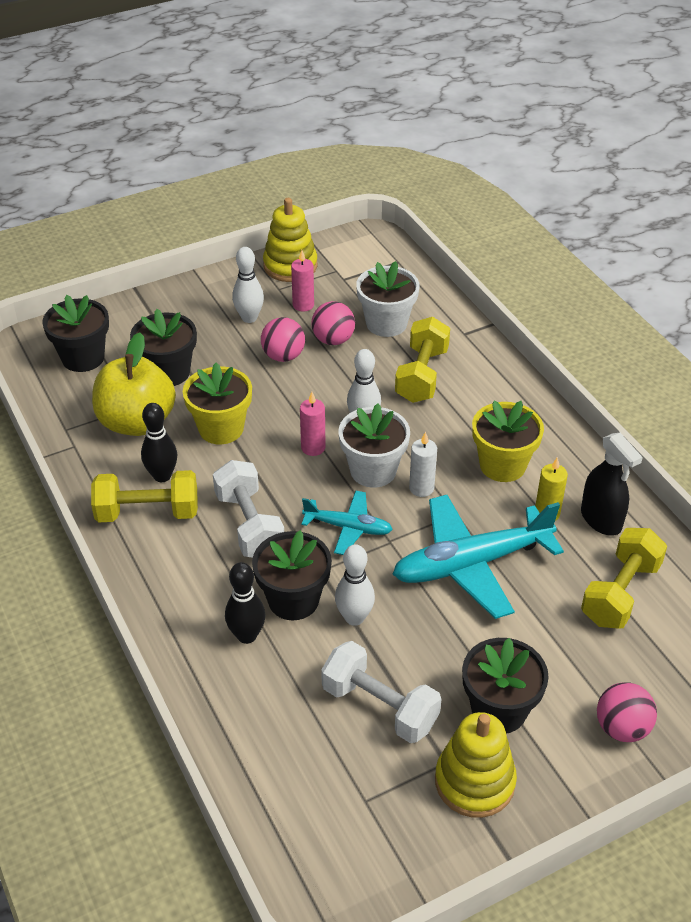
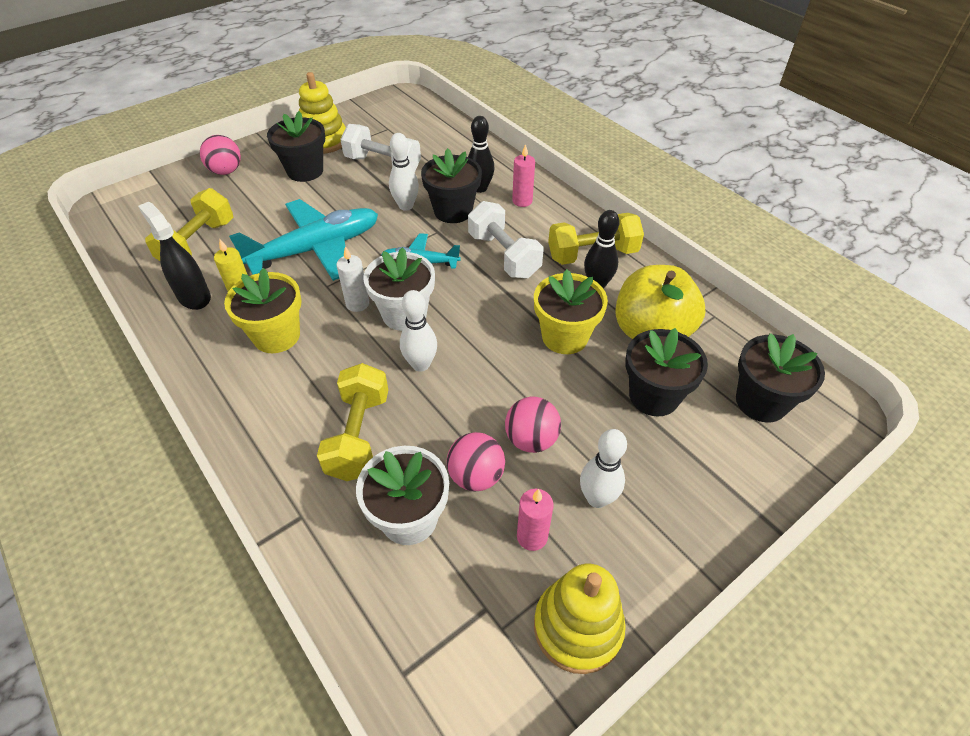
camera: 170 degrees right, 5 degrees up
(313, 447) = (467, 329): pink candle -> pink candle (522, 201)

